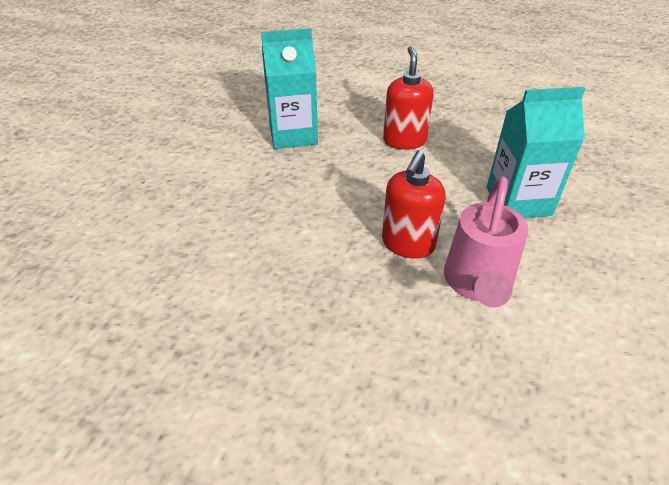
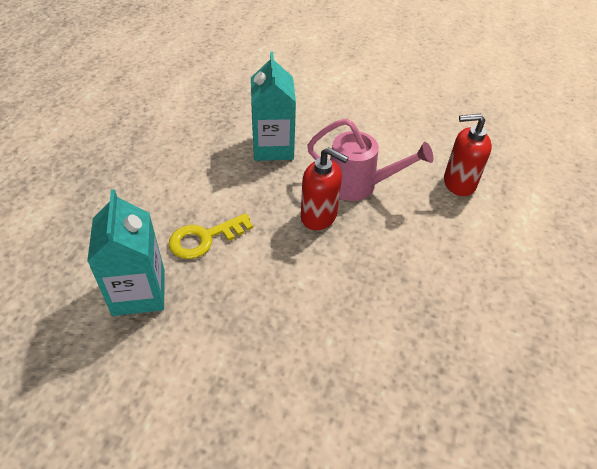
camera: 90 degrees left, 5 degrees up
(358, 163) = (204, 238): none -> yellow key
(404, 141) = (174, 201): red soap dispenser -> red soap dispenser (459, 183)

